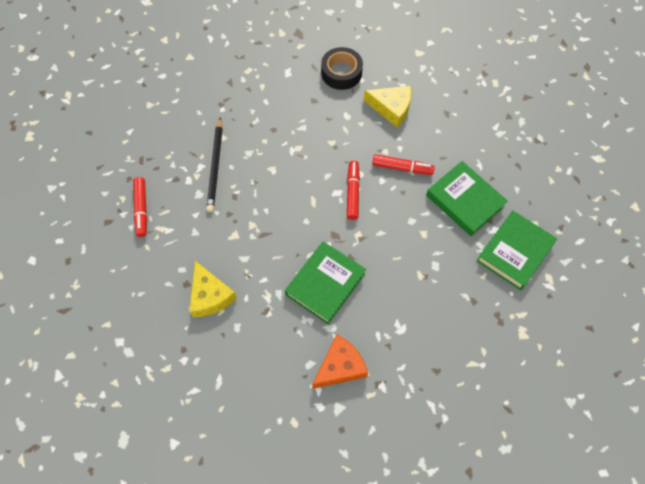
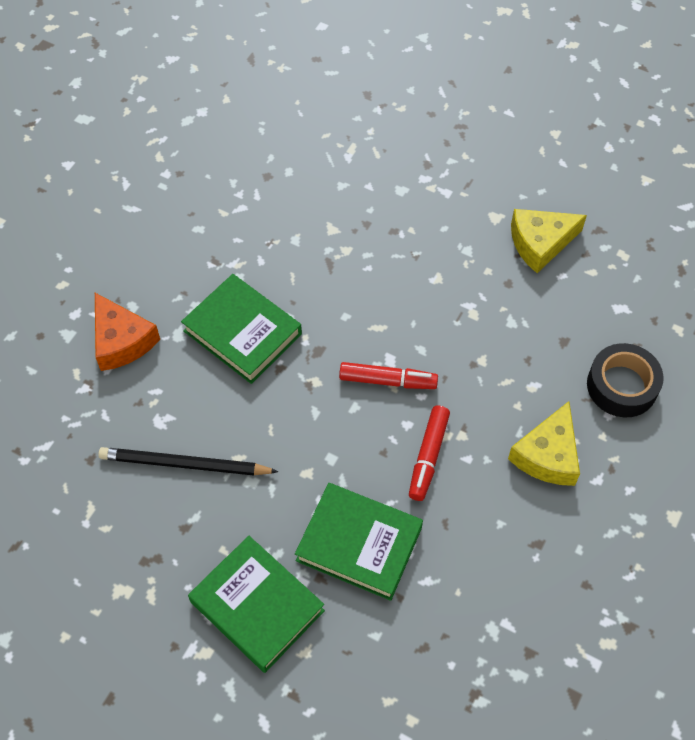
camera: 95 degrees right, 5 degrees down
(141, 209) = (382, 128): red marker -> none
(210, 296) = (246, 200): yellow cheese -> yellow cheese (540, 243)
(215, 166) = (445, 209): black pencil -> black pencil (184, 464)
(464, 201) = (359, 544): green book -> green book turned 60 degrees clockwise

